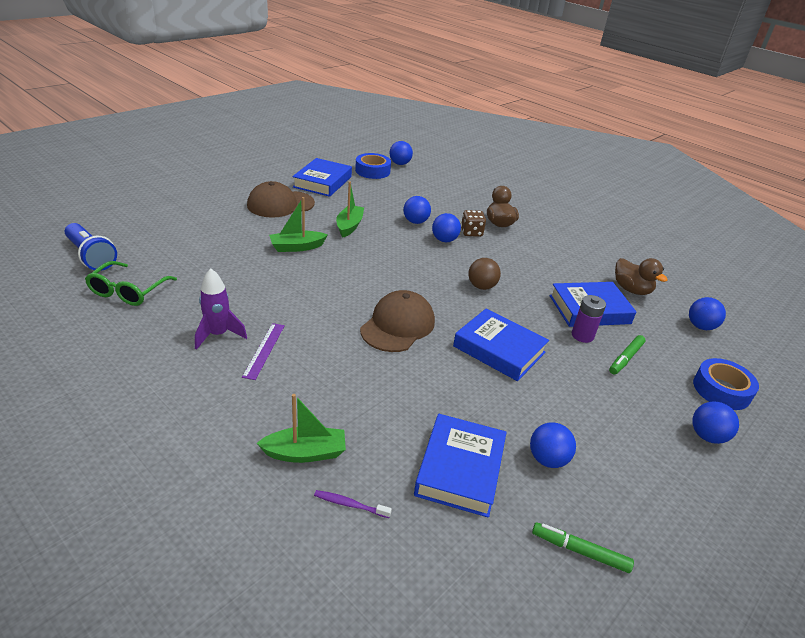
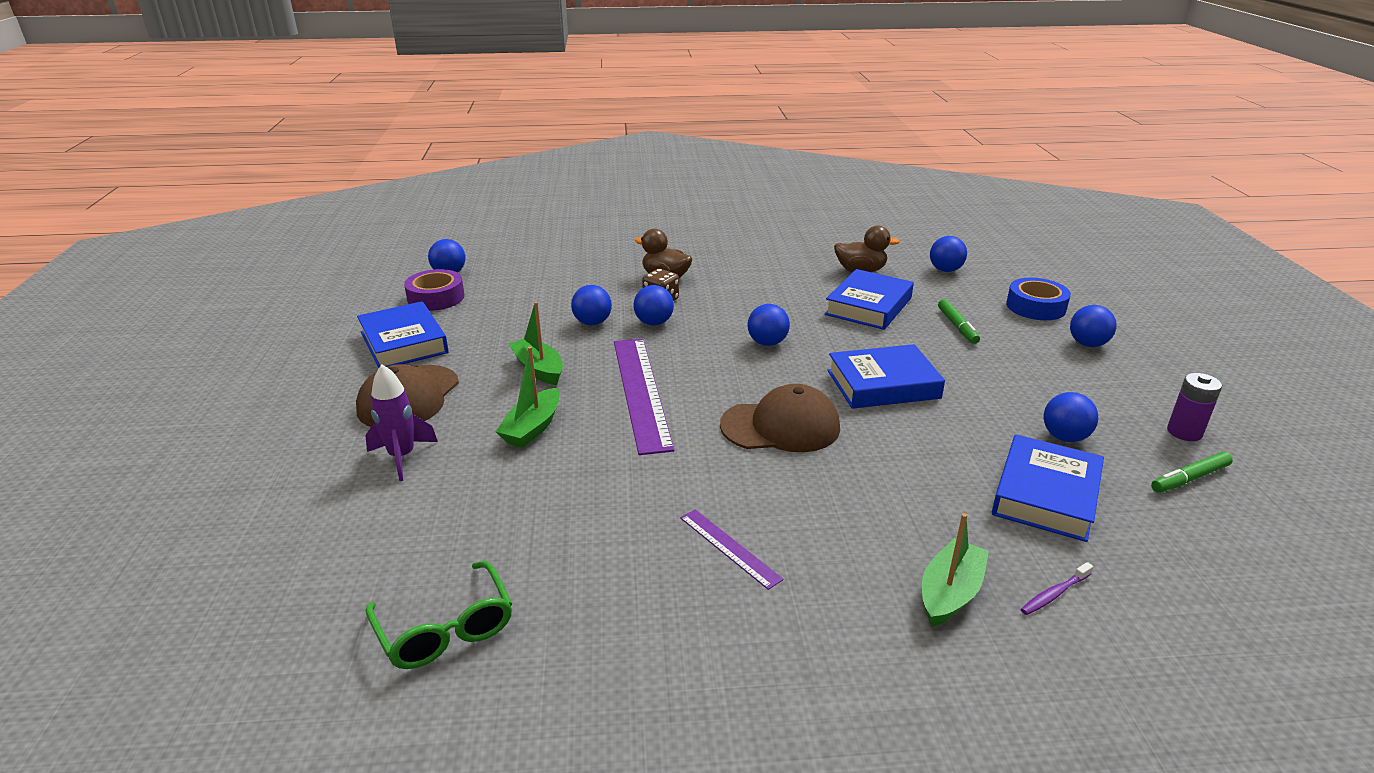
camera: 45 degrees left, 5 degrees down
(91, 256) = (286, 639): blue flashlight -> none
(218, 335) = (656, 575): purple rocket -> purple rocket (402, 457)
(370, 265) = (641, 392): none -> purple ruler
(372, 171) = (436, 298): blue tape -> purple tape
(398, 325) = (781, 426): brown cap -> brown cap turned 105 degrees clockwise
(460, 469) = (1046, 495): blue book -> blue book turned 60 degrees clockwise
(481, 286) = (767, 343): brown ball -> blue ball
(582, 335) = (904, 330): purple battery -> purple battery (1184, 432)

